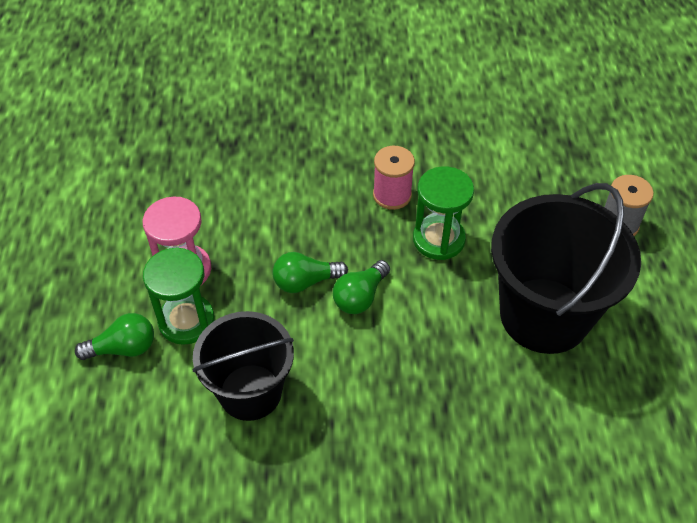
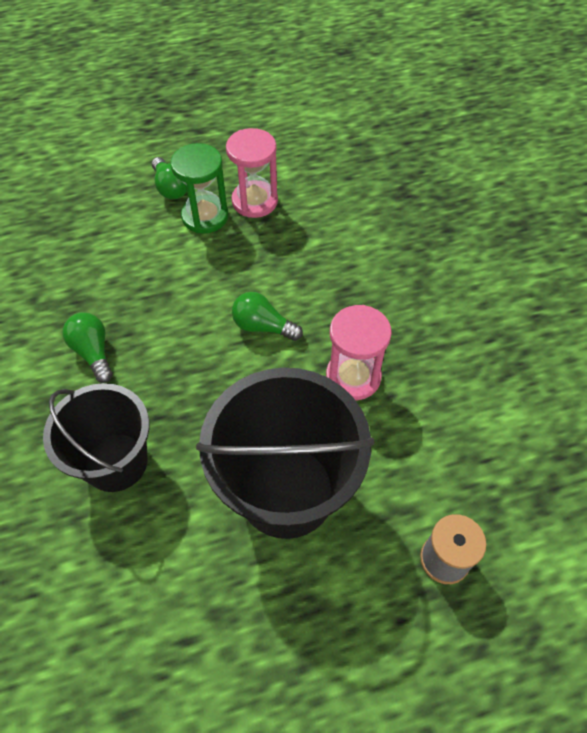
camera: 75 degrees right, 5 degrees up
(250, 392) = (147, 273): black bucket -> black bucket (116, 462)
(305, 282) = (267, 282): green light bulb -> green light bulb (93, 352)
(392, 195) = (395, 326): pink spool -> none
(438, 239) = (353, 377): green hourglass -> pink hourglass

